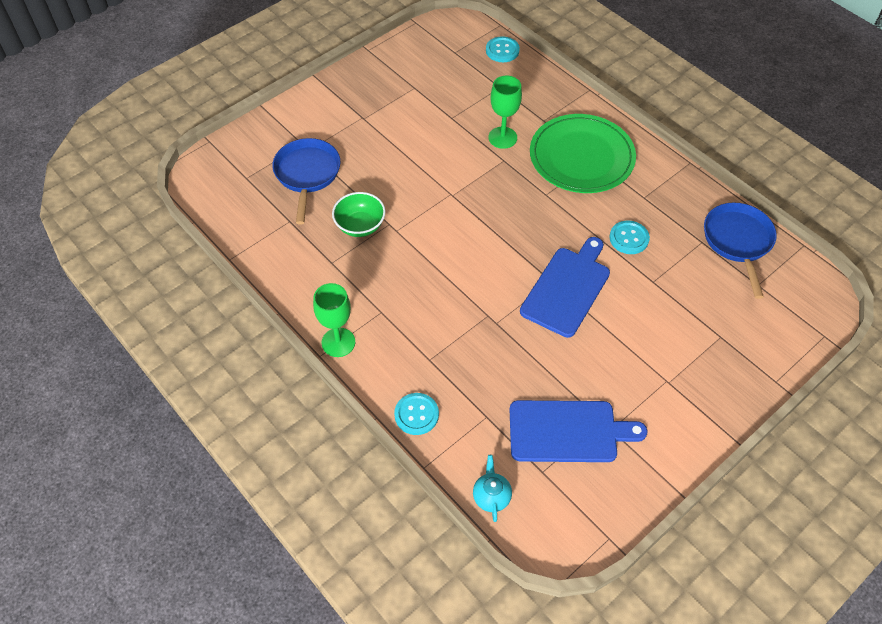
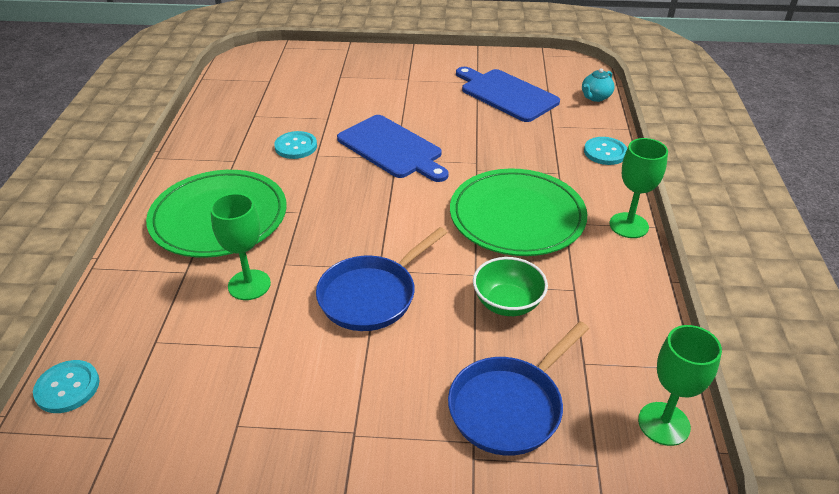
camera: 135 degrees left, 15 degrees down
(228, 217) = (664, 424): none -> green goblet
(416, 293) = (517, 216): none -> green plate
(567, 288) = (392, 148): blue cutting board -> blue cutting board turned 120 degrees counterclockwise
(738, 242) = (233, 102): blue pan -> blue pan (372, 295)

